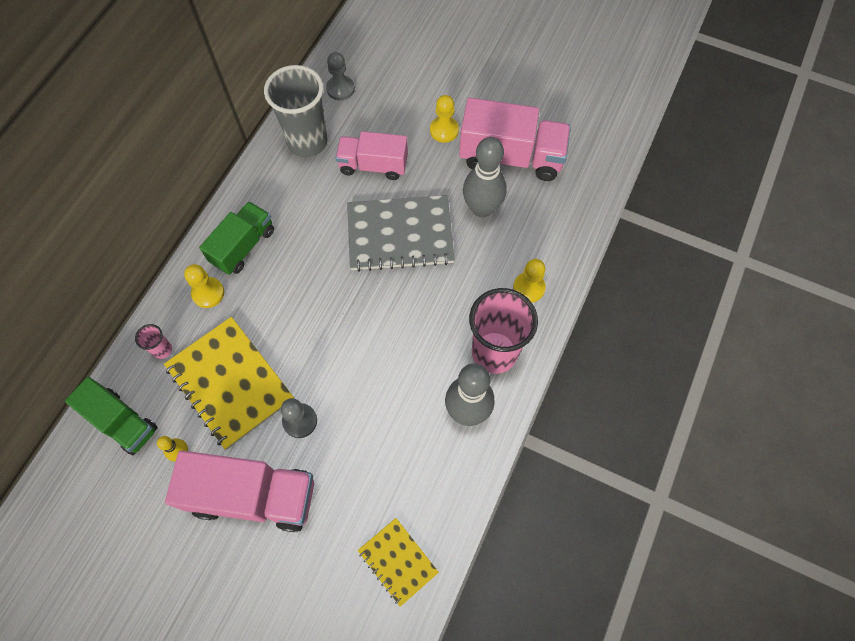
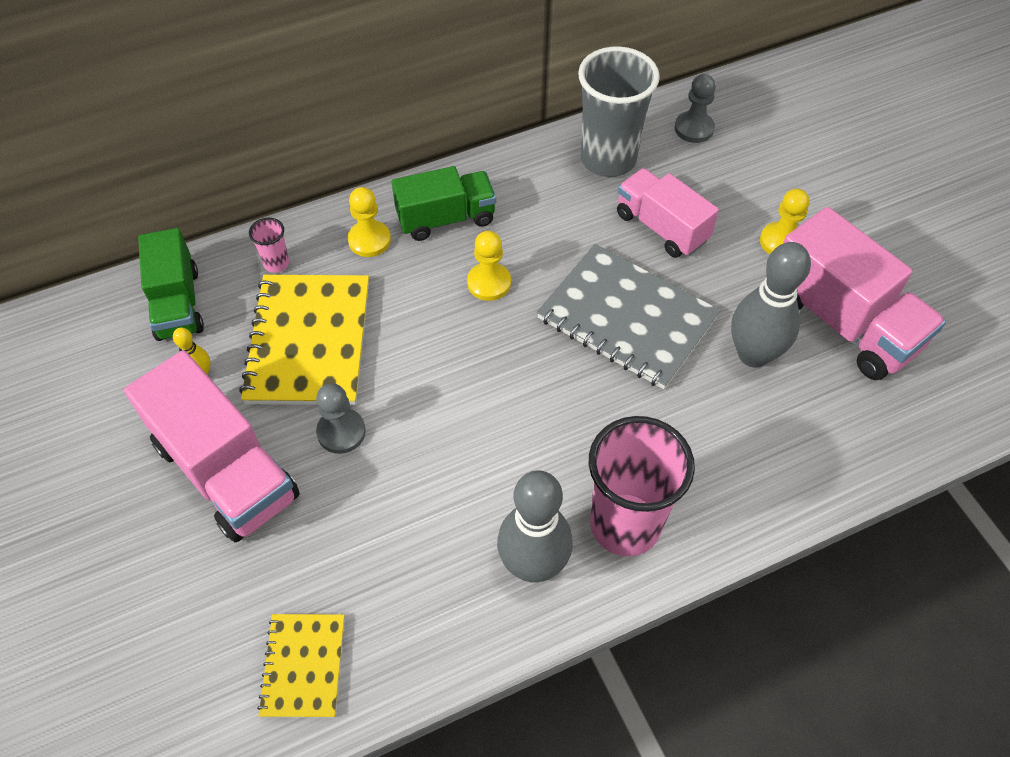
camera: 40 degrees right, 10 degrees down
(529, 288) = (735, 483): yellow pawn -> yellow pawn (489, 283)

